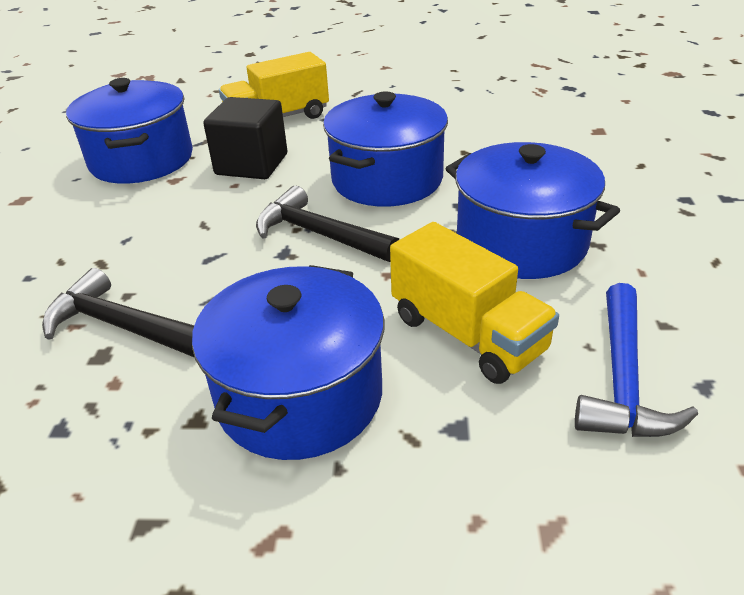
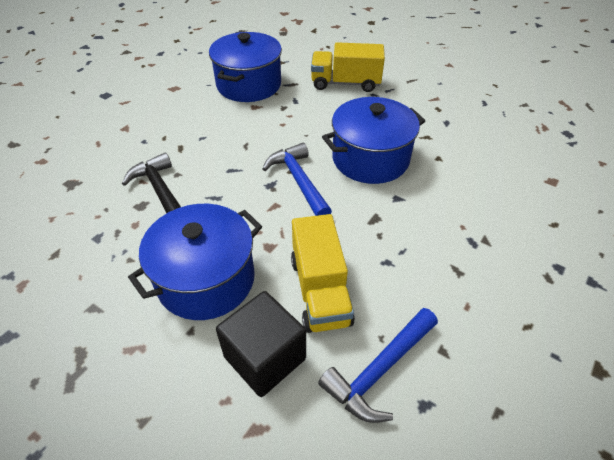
camera: 30 degrees right, 10 degrees up
(251, 164) = (303, 113): black cube -> black cube (265, 357)
(319, 234) = (299, 181): black hammer -> blue hammer
(521, 242) = (410, 245): blue pot -> none

